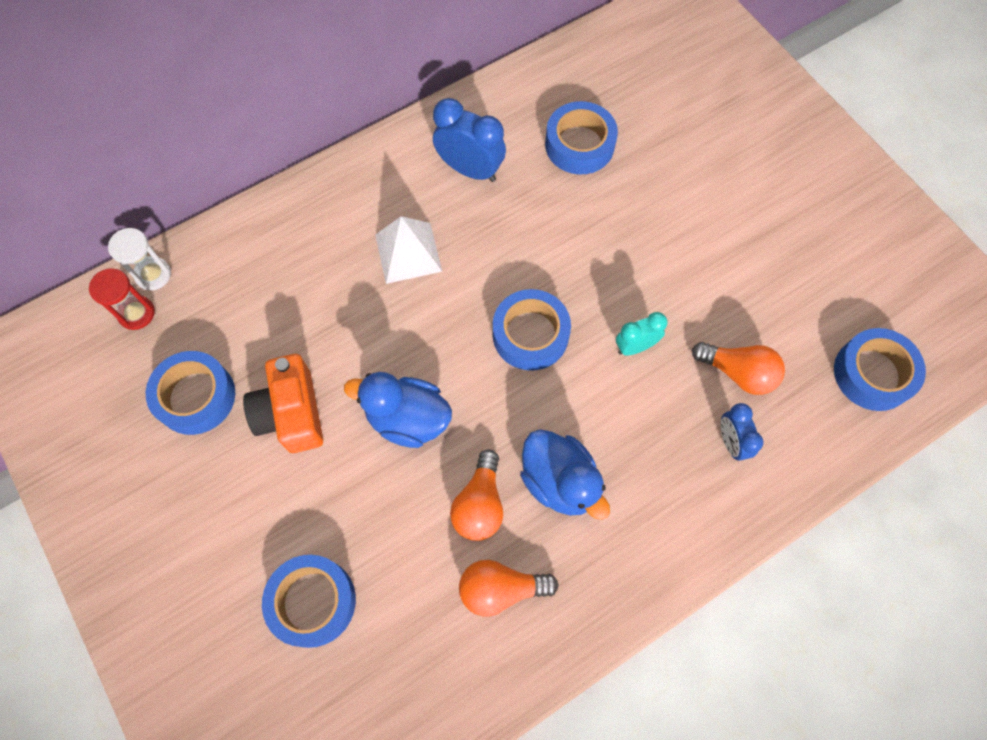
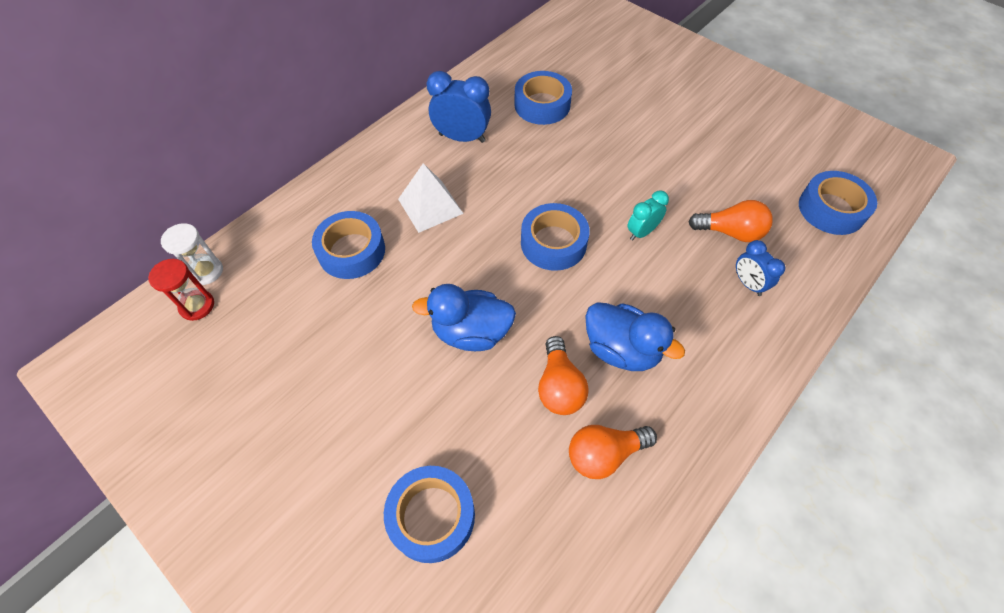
camera: 15 degrees left, 10 degrees down
(195, 397) = (269, 362): blue tape -> blue tape (351, 251)
(291, 413) = (364, 353): orange camera -> none

